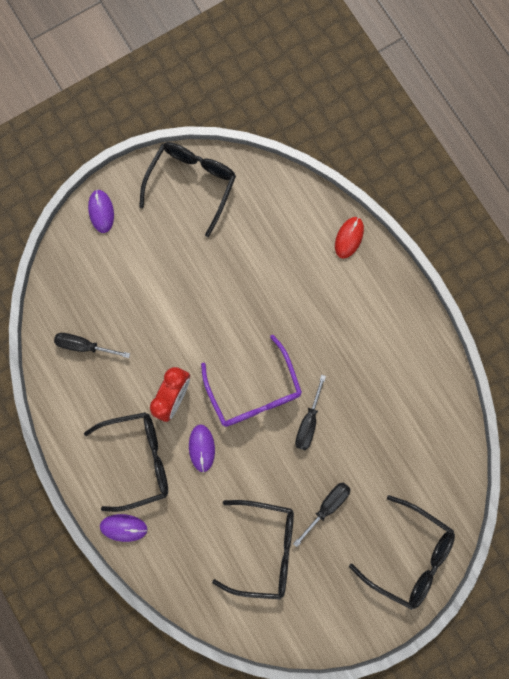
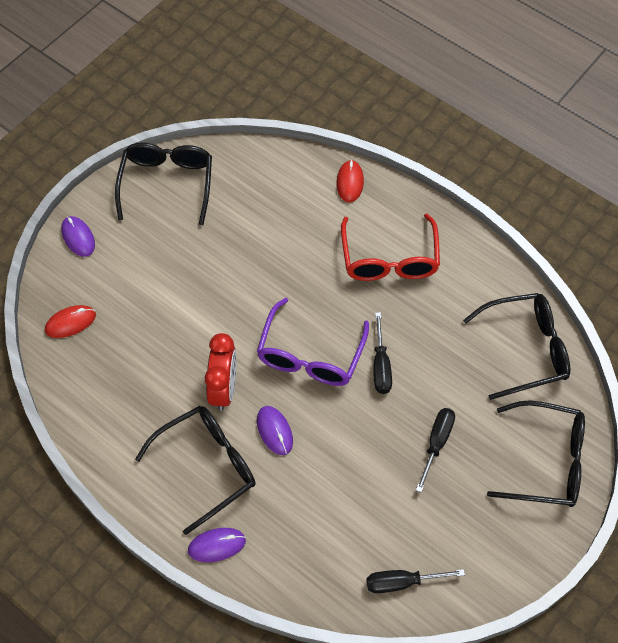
camera: 20 degrees left, 20 degrees down
(71, 291) = (70, 322): none -> red mouse
(84, 345) = (104, 371): black screwdriver -> black screwdriver (401, 582)
(254, 391) = (310, 355): purple glasses -> purple glasses turned 60 degrees clockwise
(265, 547) = (386, 510): black glasses -> black glasses (526, 349)
(354, 325) = (389, 259): none -> red glasses

